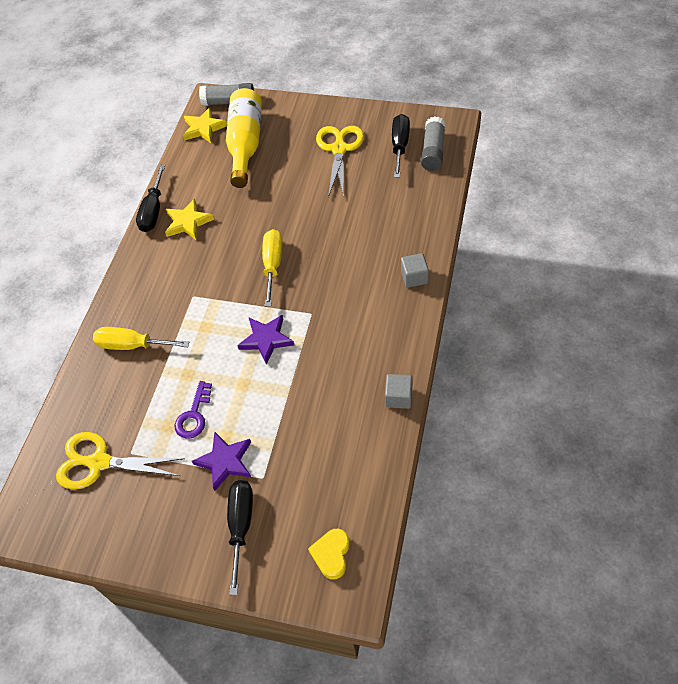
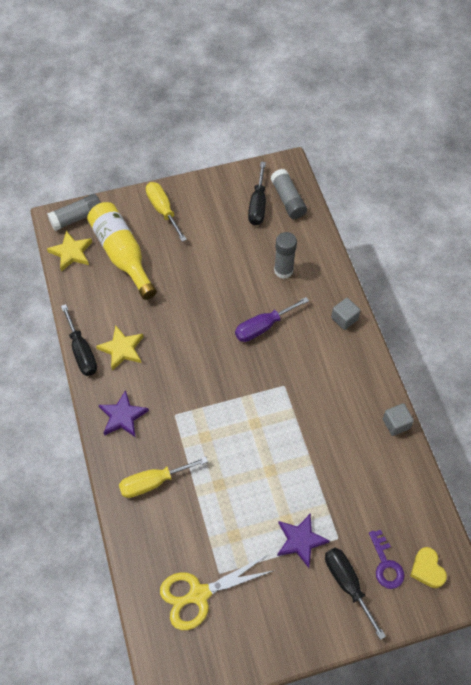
camera: 35 degrees left, 5 degrees up
(194, 415) = (249, 516): purple key -> purple key (386, 564)
(266, 339) = (263, 424): purple star -> purple star (123, 416)
(273, 265) = (224, 357): yellow screwdriver -> yellow screwdriver (163, 210)
(328, 253) = (263, 327): none -> purple screwdriver
(339, 149) = (208, 227): yellow scissors -> none
(384, 211) = (283, 270): none -> grey glue stick
(400, 146) = (258, 205): black screwdriver -> black screwdriver turned 150 degrees counterclockwise

